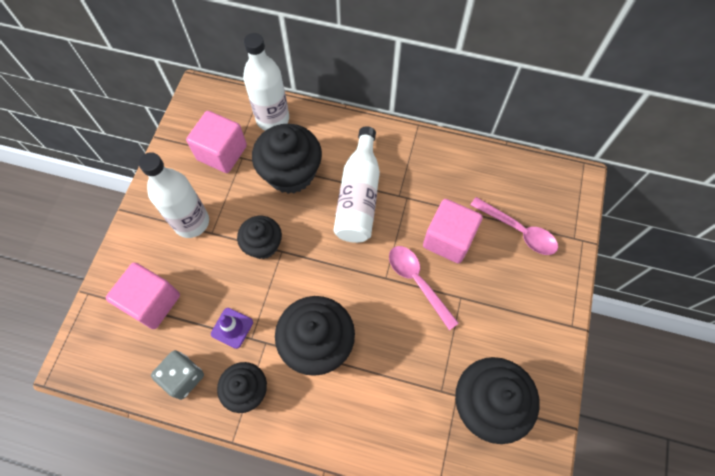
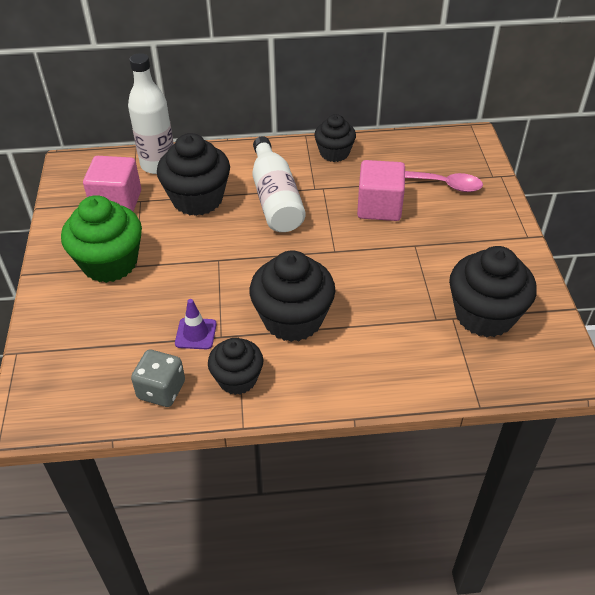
camera: 20 degrees left, 20 degrees down
(152, 302) = (96, 338): pink cube -> none
(191, 222) = (110, 263): white bottle -> green cupcake
(263, 245) = (196, 260): black cupcake -> black cupcake (334, 153)
(417, 282) = (367, 245): pink spoon -> none

